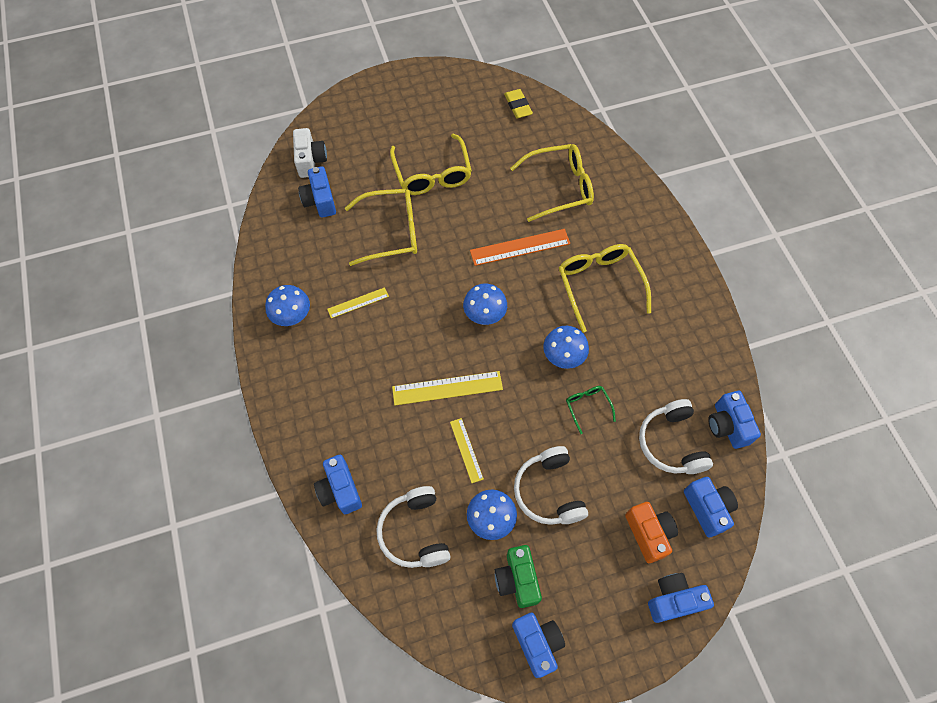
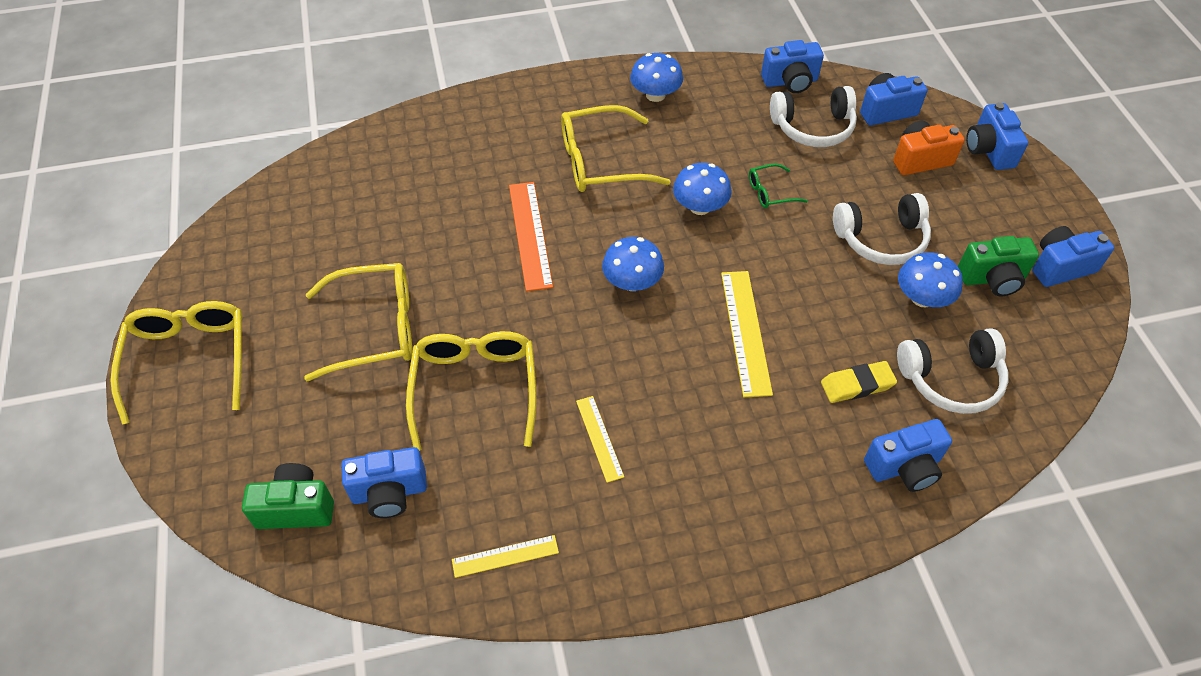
camera: 85 degrees left, 10 degrees down
(291, 315) = (613, 537): blue mushroom -> blue mushroom (655, 95)
(311, 161) = (296, 508): white camera -> green camera
(466, 450) = (834, 316): yellow ruler -> yellow ruler (505, 556)
(518, 106) = (276, 214): yellow eraser -> yellow eraser (857, 385)
(559, 187) = (438, 184): yellow glasses -> yellow glasses (189, 361)

